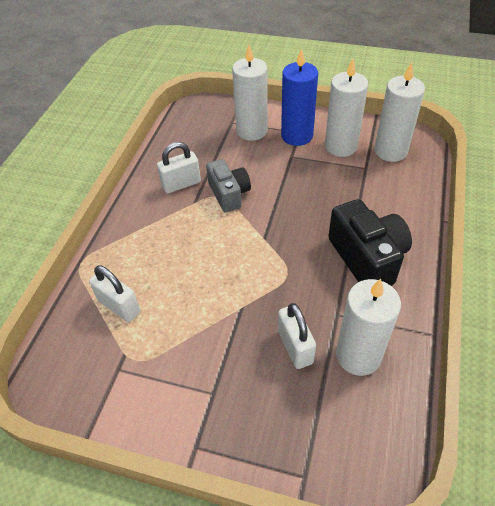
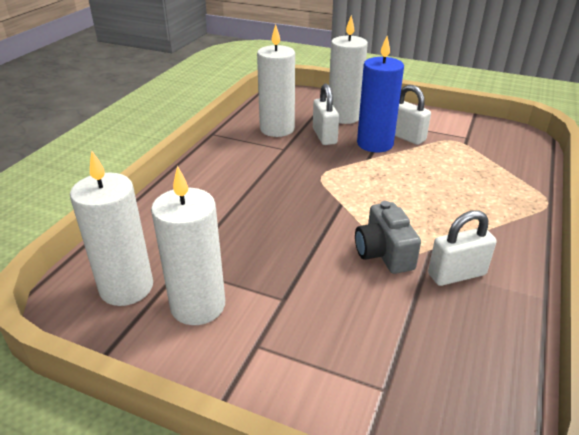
camera: 175 degrees left, 15 degrees down
(119, 306) = (484, 168): white padlock -> white padlock (405, 137)
(252, 131) = (345, 359): white candle -> white candle (344, 117)
(297, 136) = (263, 336): blue candle -> blue candle (375, 144)
(367, 258) = (237, 178): black camera -> none

